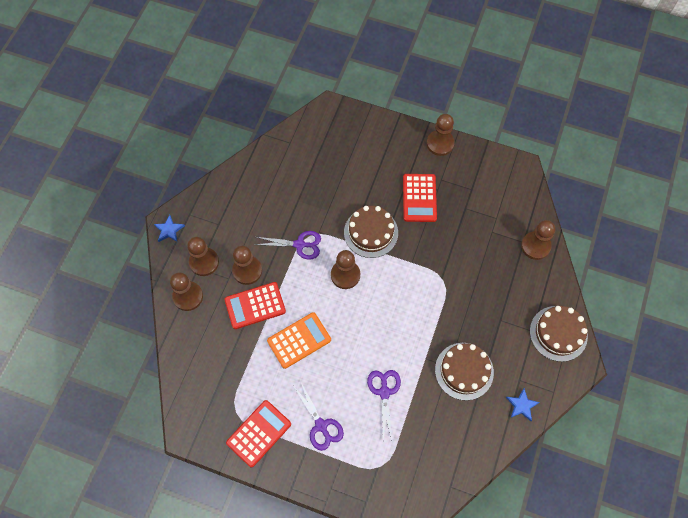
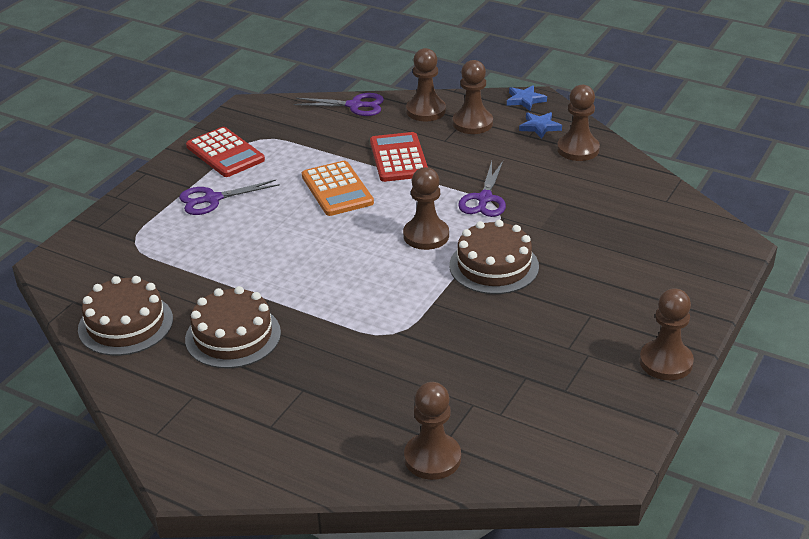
camera: 100 degrees right, 30 degrees down
(247, 270) = (452, 154): brown pawn -> brown pawn (578, 149)
(384, 392) = (234, 255): purple scissors -> purple scissors (355, 105)
(419, 198) = (552, 324): red calculator -> none
(521, 405) = (151, 391): blue star -> blue star (539, 127)
(558, 333) = (254, 459): brown cake -> brown cake (125, 324)

